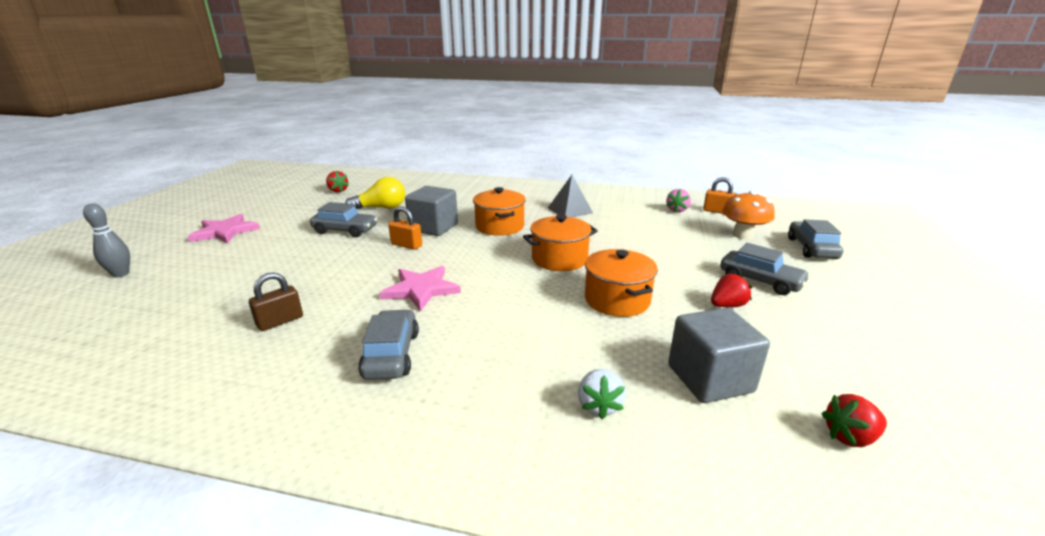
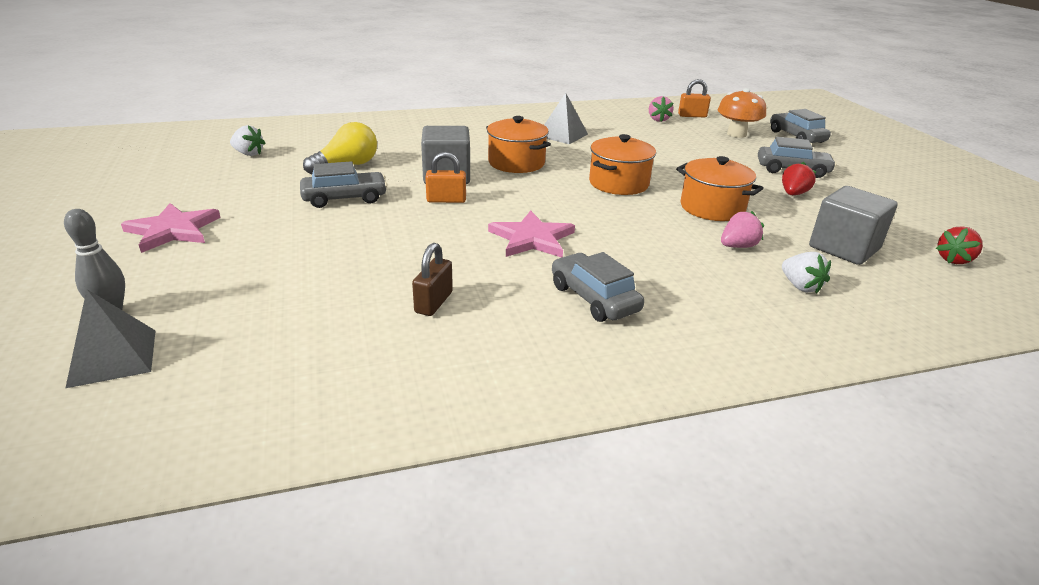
camera: 30 degrees left, 5 degrees up
(75, 303) = (113, 357): none -> grey pyramid
(338, 191) = (249, 154): red strawberry -> white strawberry
(590, 344) = (738, 246): none -> pink strawberry

